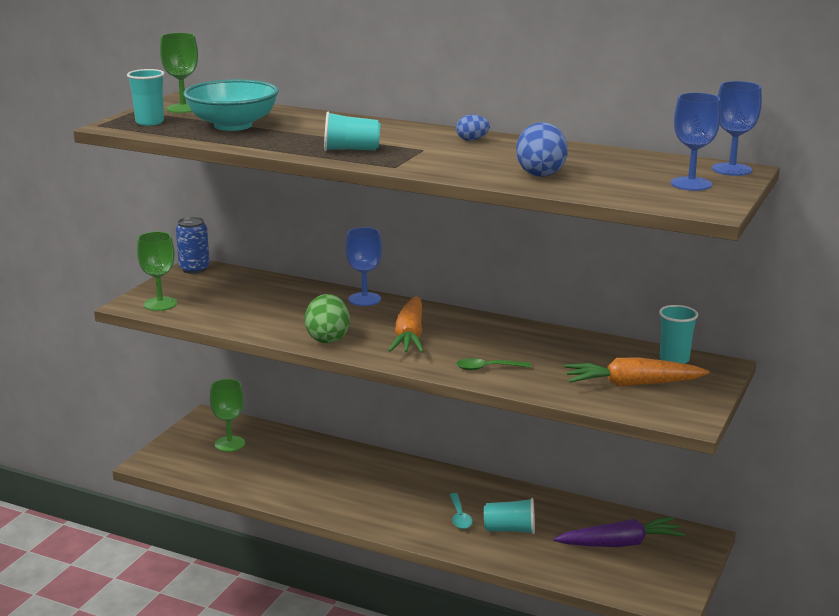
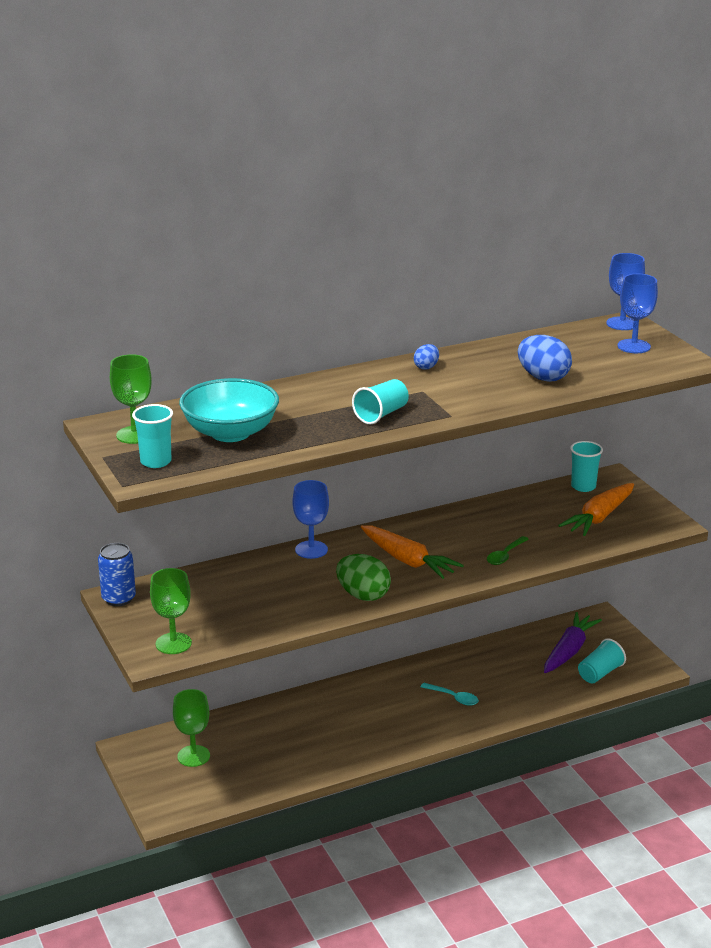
camera: 50 degrees left, 5 degrees up
(510, 529) = (497, 685): turquoise cup -> turquoise cup (600, 673)

